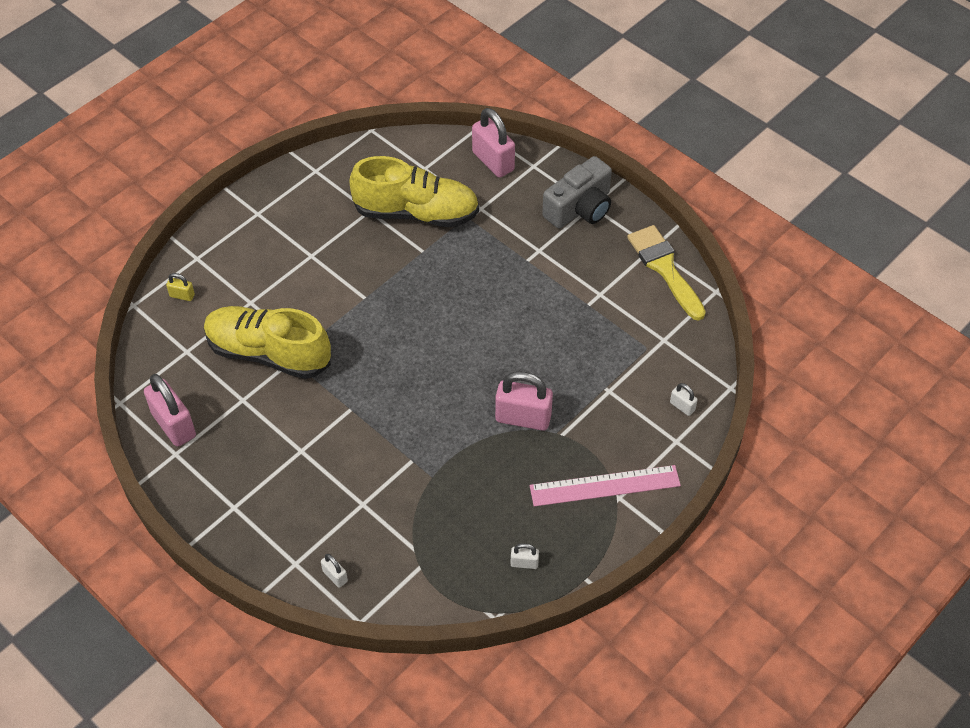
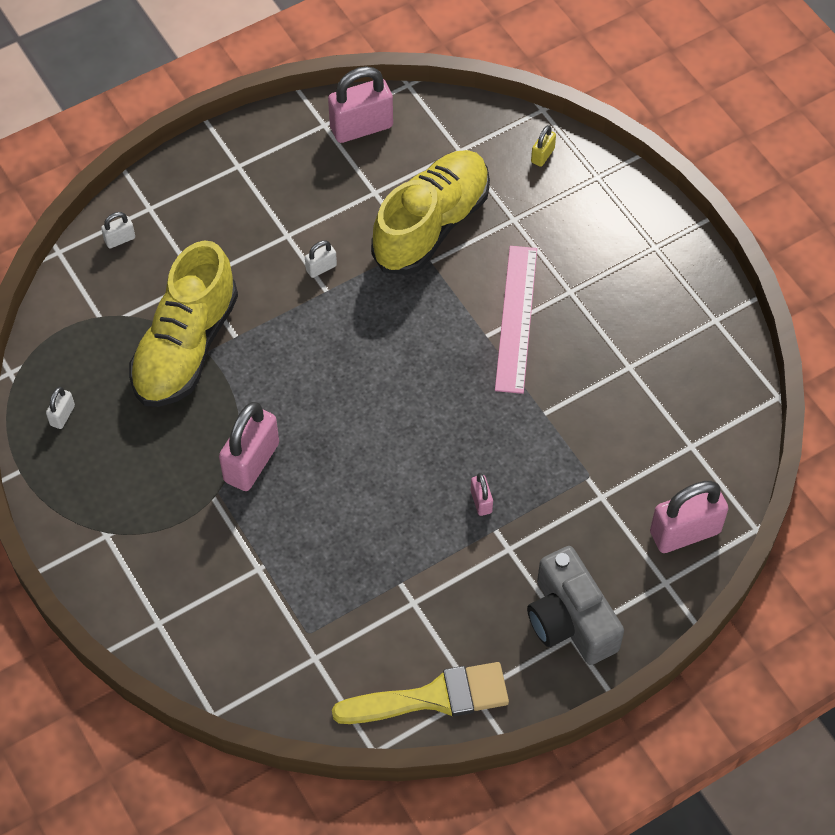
camera: 105 degrees right, 5 degrees up
(416, 213) = (612, 419): yellow shoe -> yellow shoe (186, 347)
(507, 272) = (481, 501): none -> pink padlock
(604, 485) = (127, 524): pink ruler -> pink ruler (516, 318)
(682, 406) = (205, 646): white padlock -> white padlock (321, 268)

